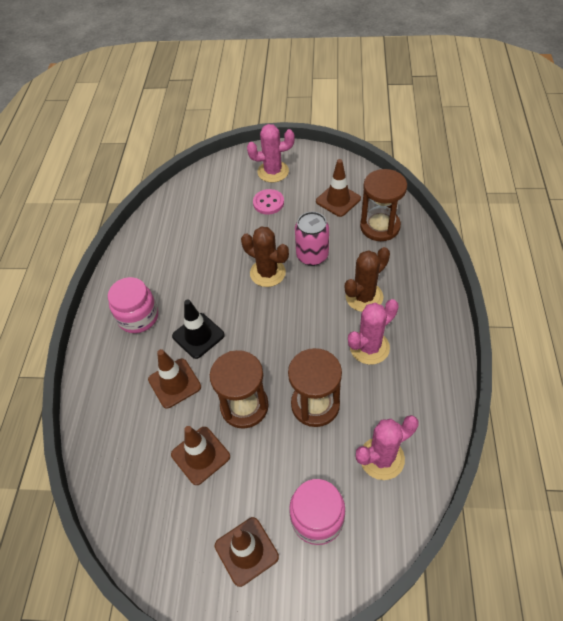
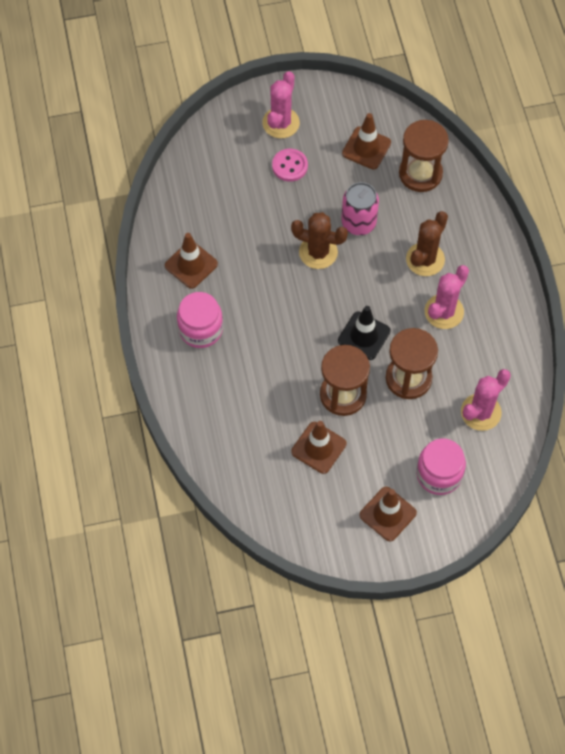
camera: 20 degrees left, 10 degrees up
(174, 383) = (267, 388): brown traffic cone -> brown traffic cone (191, 265)
(198, 335) = (271, 336): black traffic cone -> black traffic cone (364, 336)
(273, 172) = (281, 123): pink cactus -> pink cactus turned 45 degrees counterclockwise

